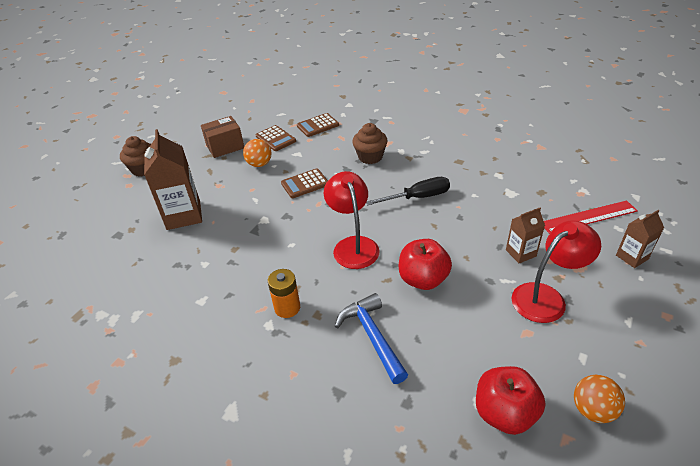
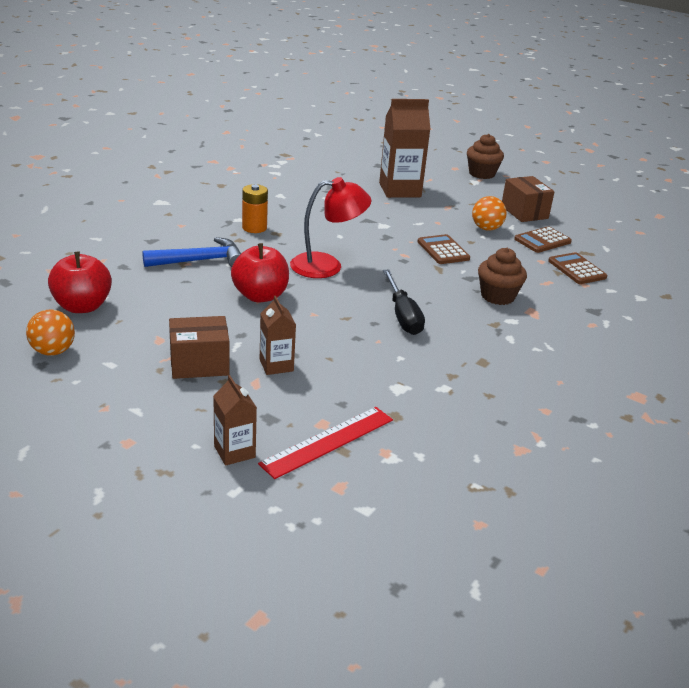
camera: 90 degrees right, 10 degrees down
(546, 297) = (199, 364): red lamp -> brown box
(588, 217) = (328, 441): red ruler -> red ruler turned 60 degrees clockwise

